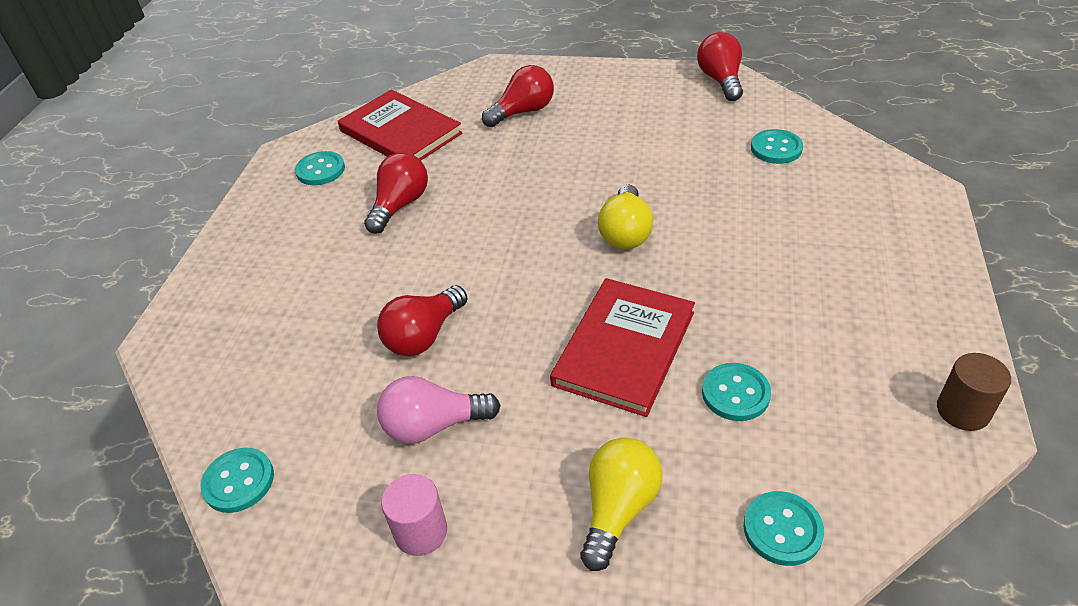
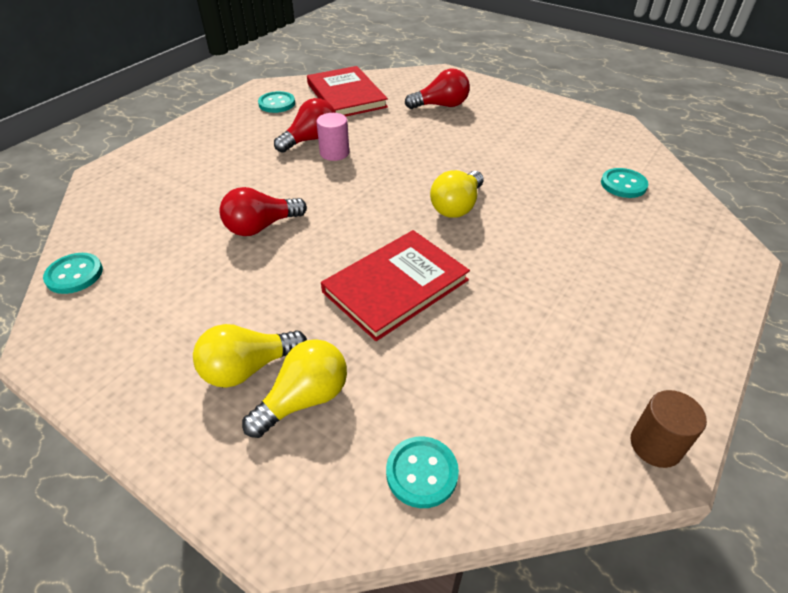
camera: 20 degrees right, 0 degrees up
(421, 531) = (157, 355): pink cylinder -> pink cylinder (334, 153)
(434, 425) = (221, 287): pink light bulb -> none
(535, 502) = (248, 368): none -> yellow light bulb
(721, 80) = (610, 125): red light bulb -> none
(735, 393) = (459, 351): turquoise button -> none

